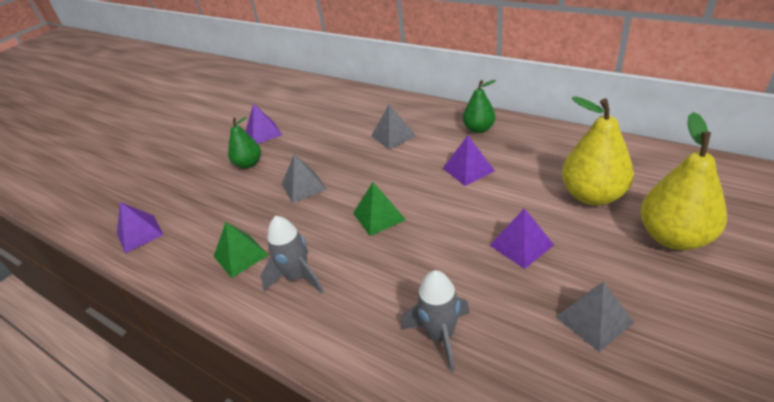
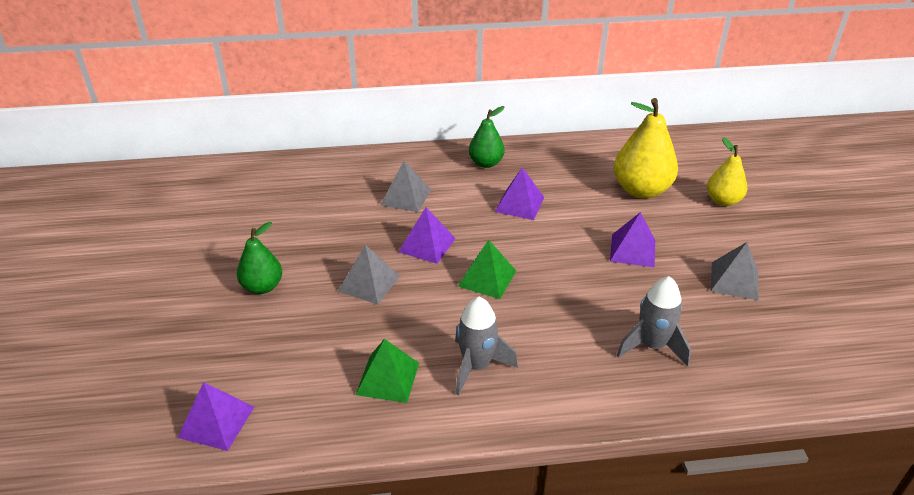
camera: 45 degrees left, 0 degrees up
(263, 133) = (233, 246): purple pyramid -> purple pyramid (427, 245)
(674, 237) = (723, 201): yellow pear -> yellow pear, size x0.61

